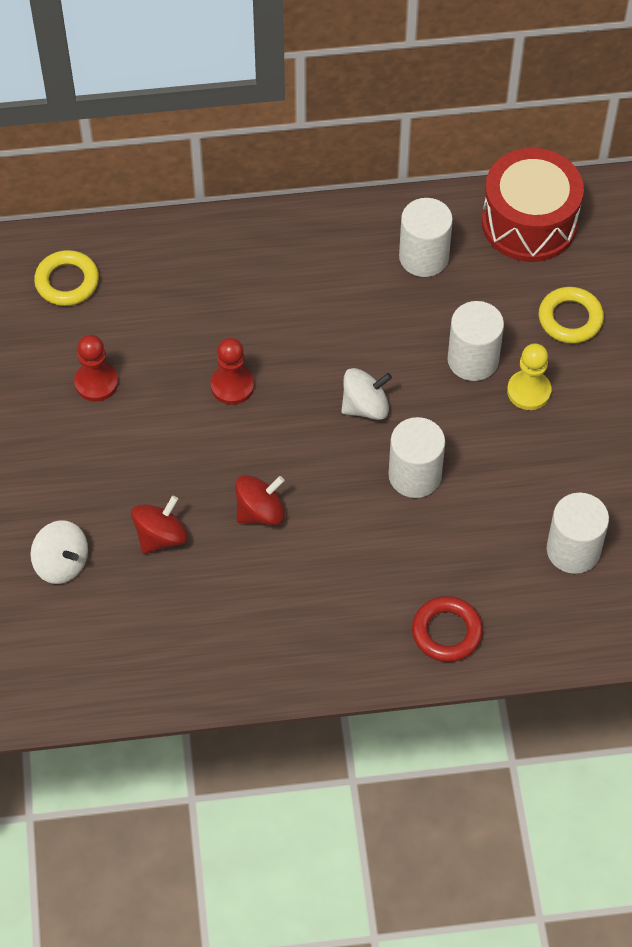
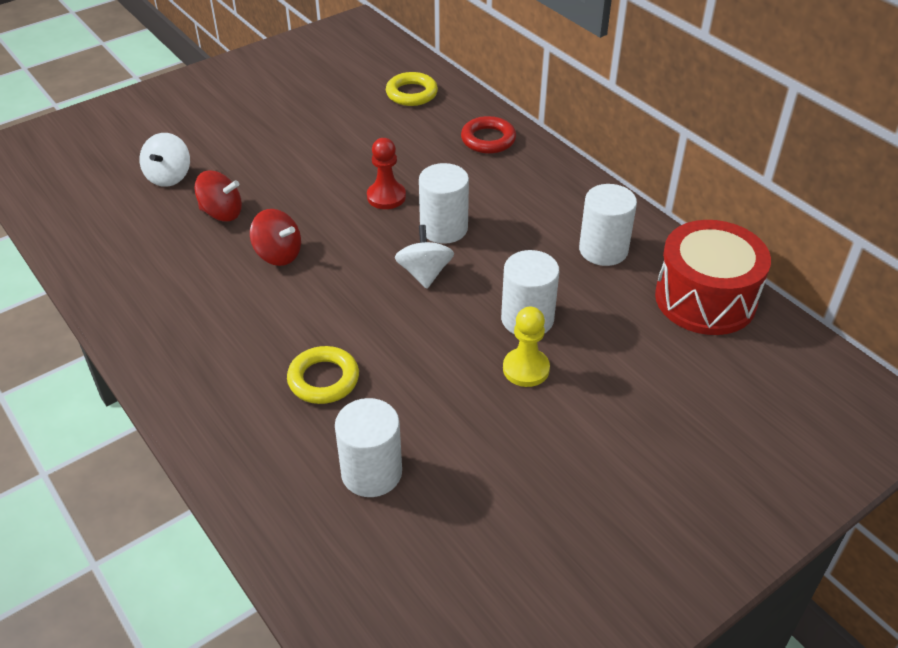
camera: 60 degrees right, 15 degrees down
(96, 382) = (337, 135): red pawn -> none
(365, 406) = (424, 273): white spinning top -> white spinning top turned 135 degrees counterclockwise
(415, 475) = (377, 329): white cylinder -> white cylinder (444, 228)
(446, 632) = (223, 414): red ring -> red ring (488, 139)
(570, 319) = (630, 366): yellow ring -> yellow ring (323, 379)

